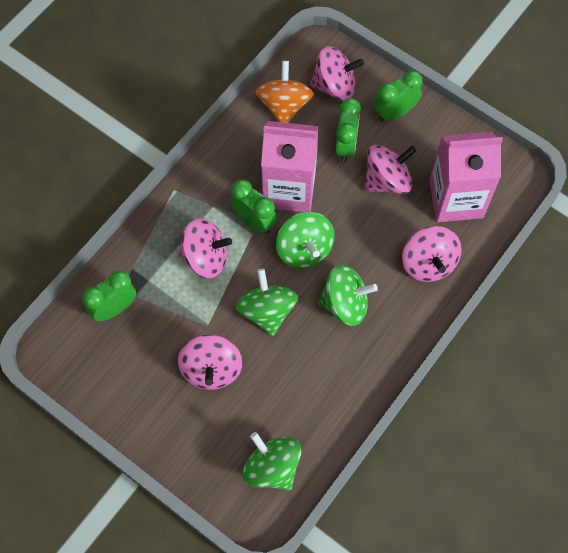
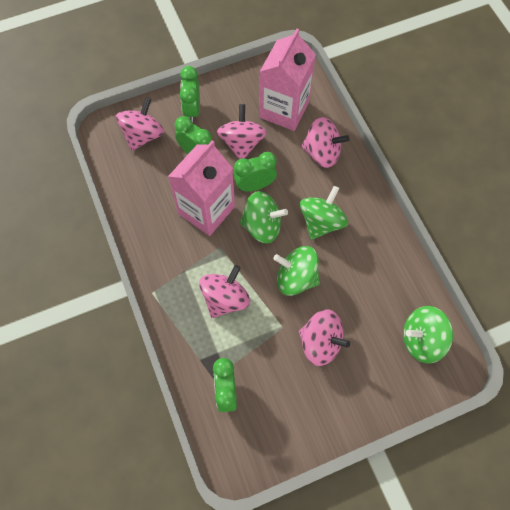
camera: 60 degrees left, 0 degrees up
(254, 221) = (217, 248): green clock -> green clock (255, 185)
(284, 105) = (135, 177): orange spinning top -> none

